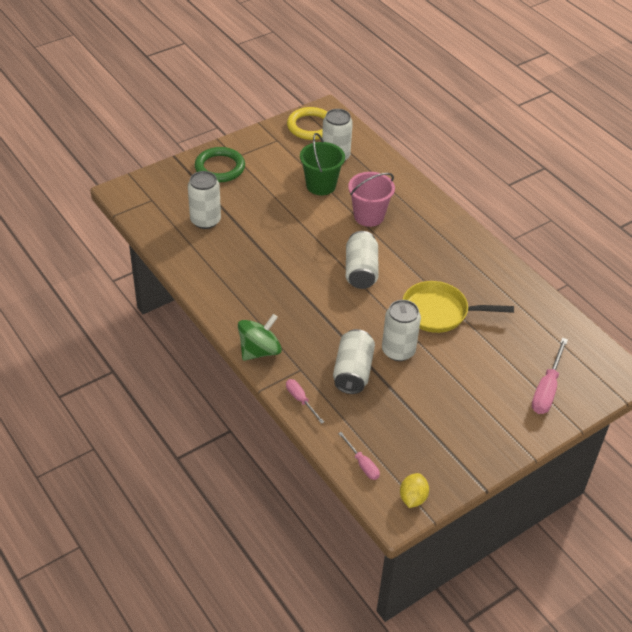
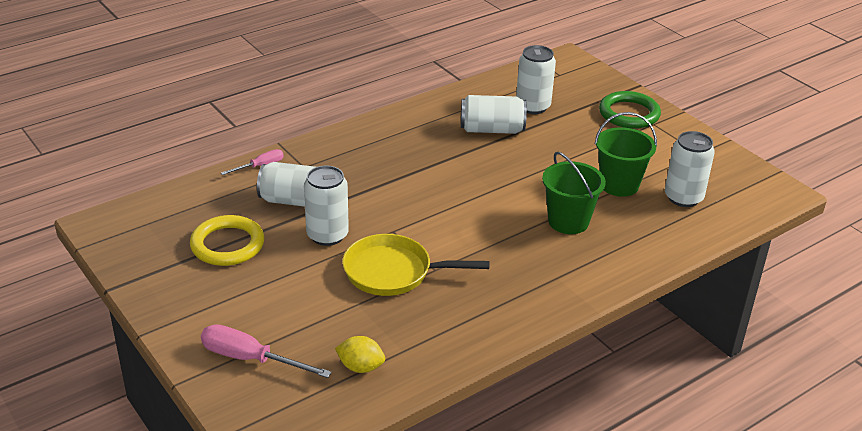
camera: 90 degrees right, 10 degrees down
(259, 351) = (332, 141): green spinning top -> none
(310, 126) = (740, 179): yellow ring -> yellow ring (227, 245)
(361, 271) = (462, 212): white can -> white can (492, 129)
(362, 464) = (166, 203): pink screwdriver -> none
(369, 216) = (568, 221): pink bucket -> green bucket
(413, 498) = (112, 235): yellow lemon -> yellow lemon (360, 367)
(439, 312) = (393, 272): yellow pan -> yellow pan turned 90 degrees counterclockwise

